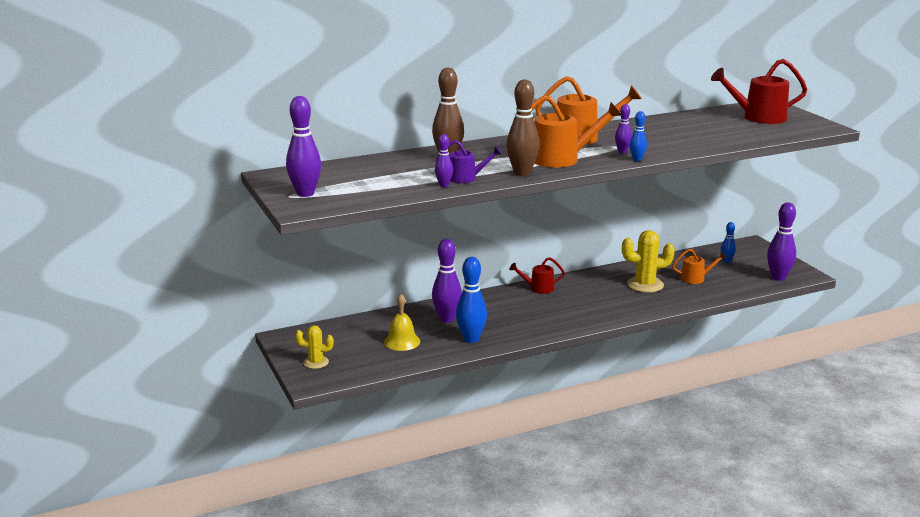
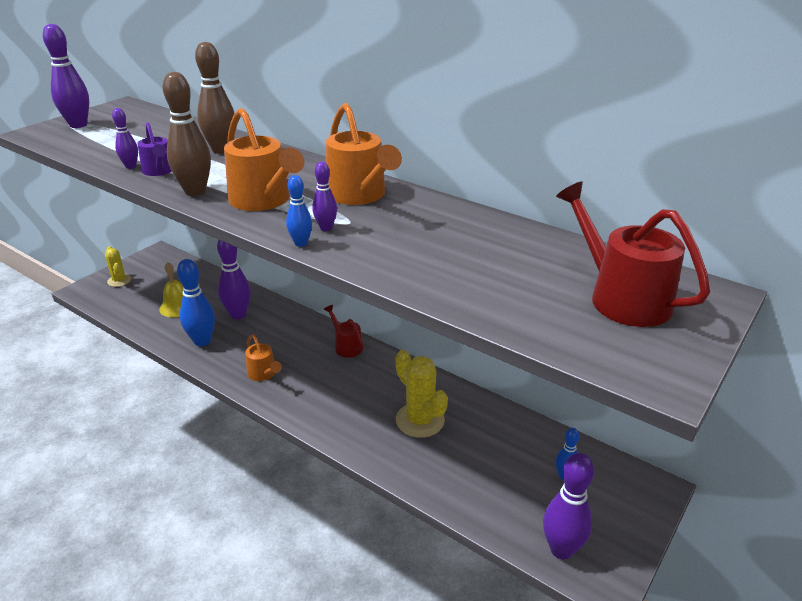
camera: 60 degrees right, 10 degrees up
(696, 278) = (478, 460): orange watering can -> orange watering can (264, 374)

